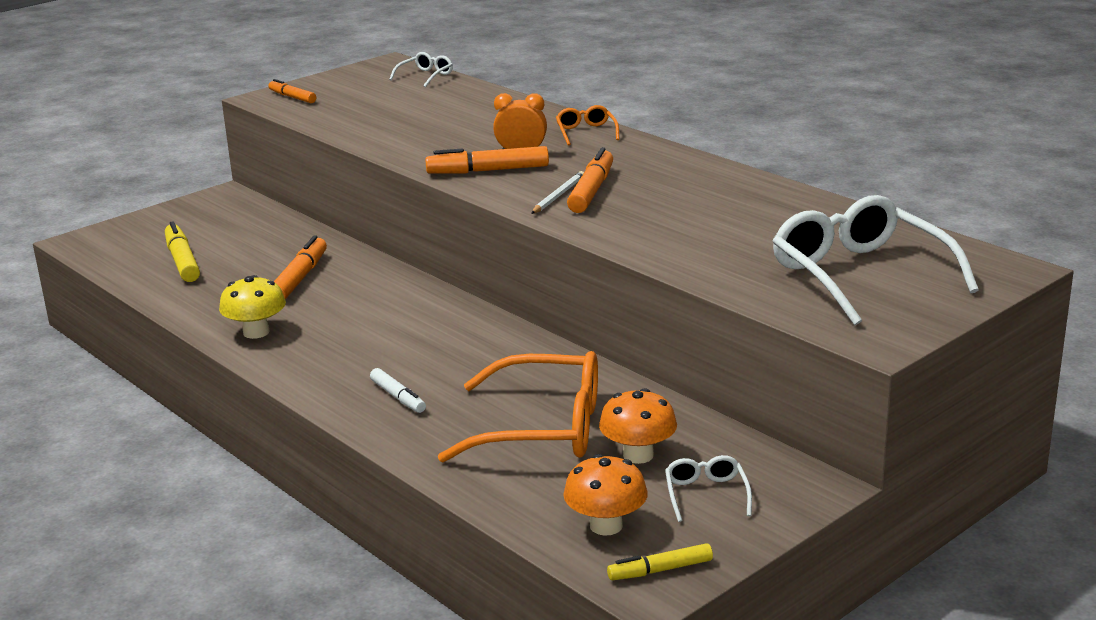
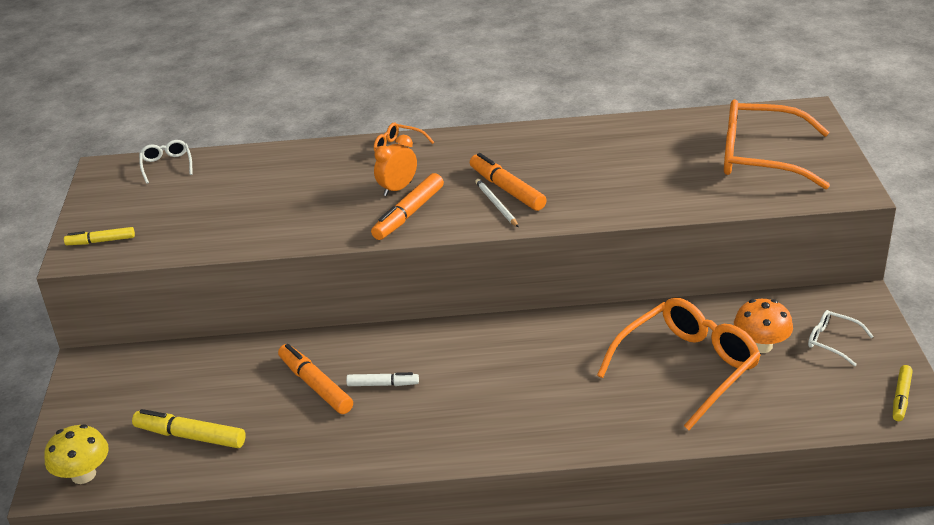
camera: 50 degrees left, 10 degrees up
(256, 332) = (382, 443): yellow mushroom -> yellow mushroom (83, 475)
(292, 97) = (101, 241): orange marker -> yellow marker
(398, 397) = (573, 413): white marker -> white marker (382, 384)
(606, 525) = (833, 396): orange mushroom -> none
(860, 275) = (761, 157): white glasses -> orange glasses

